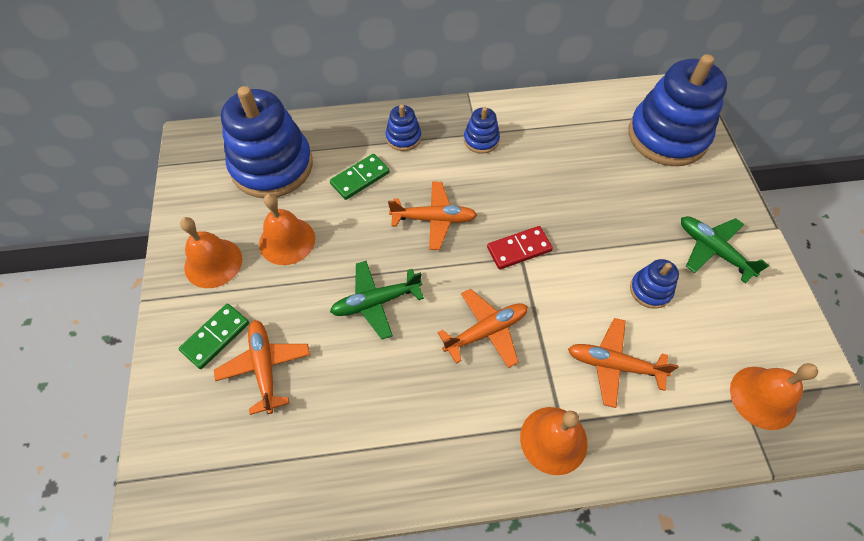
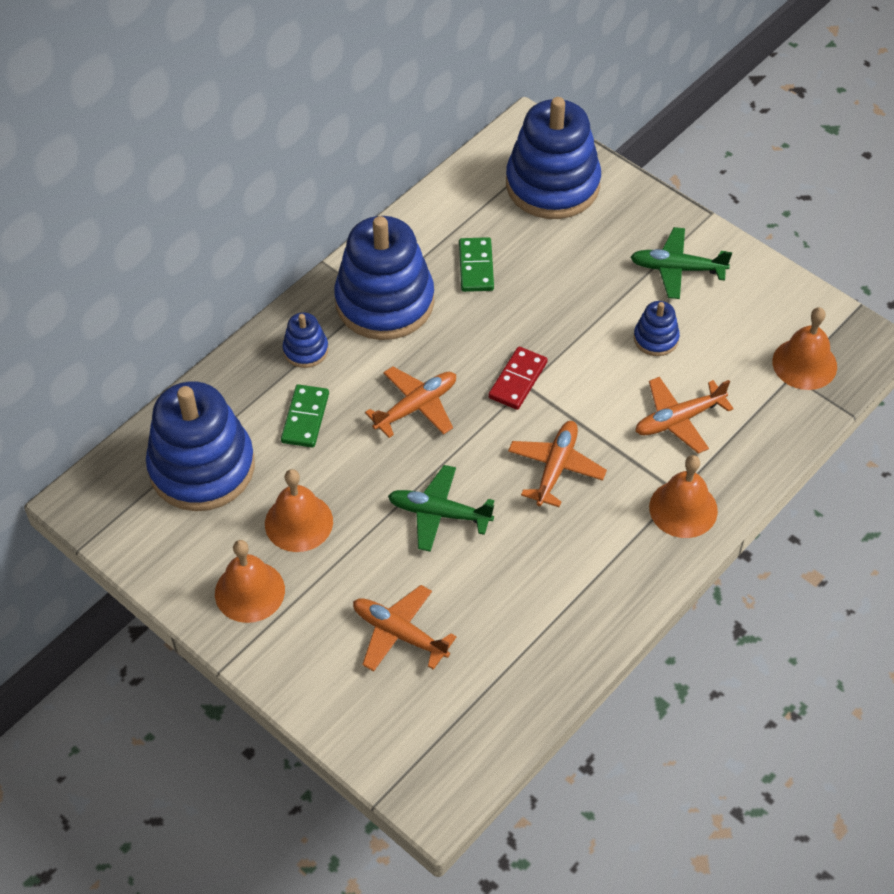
camera: 40 degrees left, 5 degrees down
(216, 337) = (327, 645): green domino -> green domino (476, 267)
(375, 302) = (439, 513): green plane -> green plane turned 75 degrees clockwise
(481, 140) = (384, 302): blue stacking toy -> blue stacking toy, size x2.23

